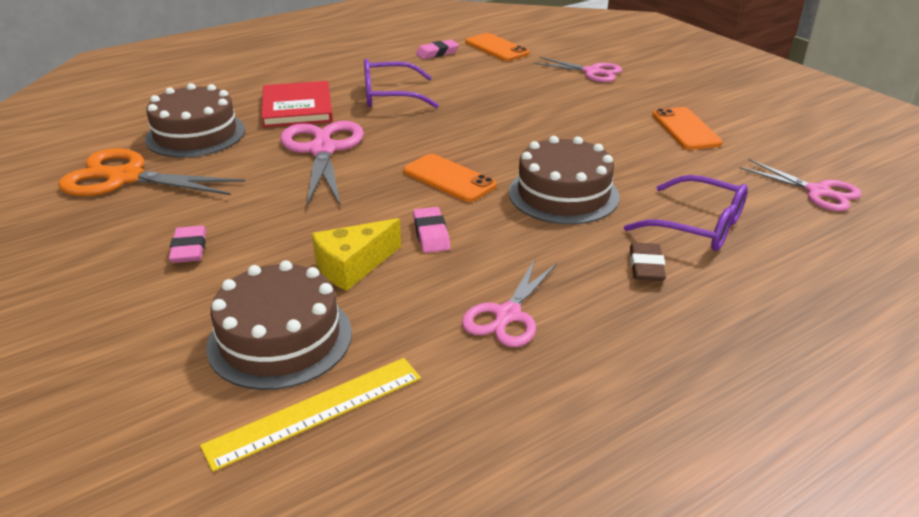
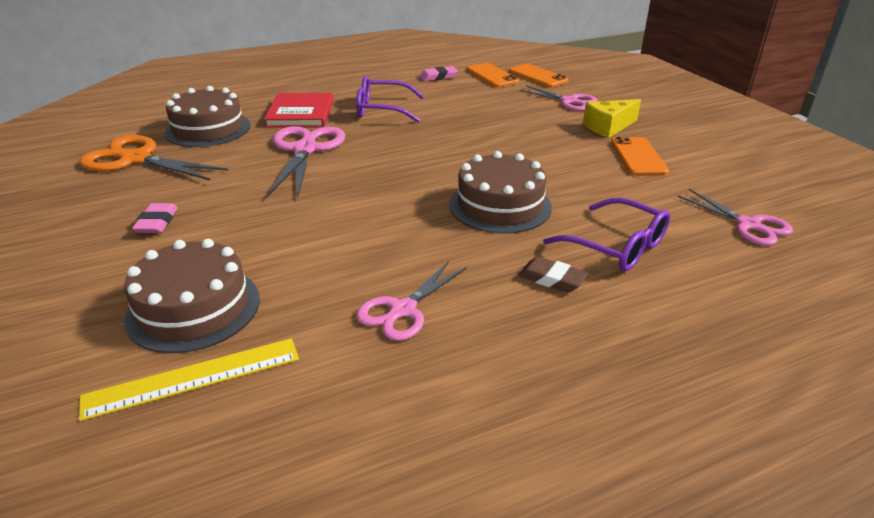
camera: 10 degrees right, 0 degrees up
(353, 266) = (285, 251): yellow cheese -> yellow cheese (608, 127)
(431, 234) = (366, 230): pink eraser -> none
(449, 178) = (403, 183): orange phone -> orange phone (538, 76)
(646, 266) = (551, 279): brown eraser -> brown eraser turned 75 degrees counterclockwise

